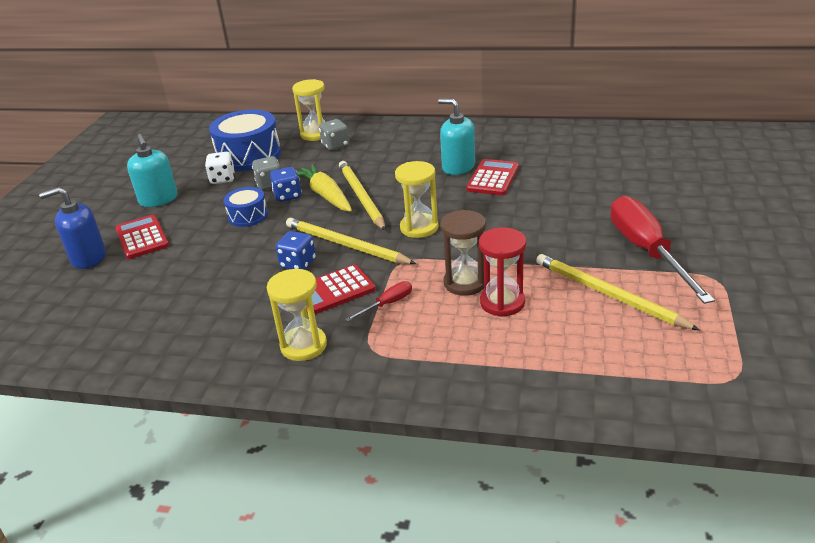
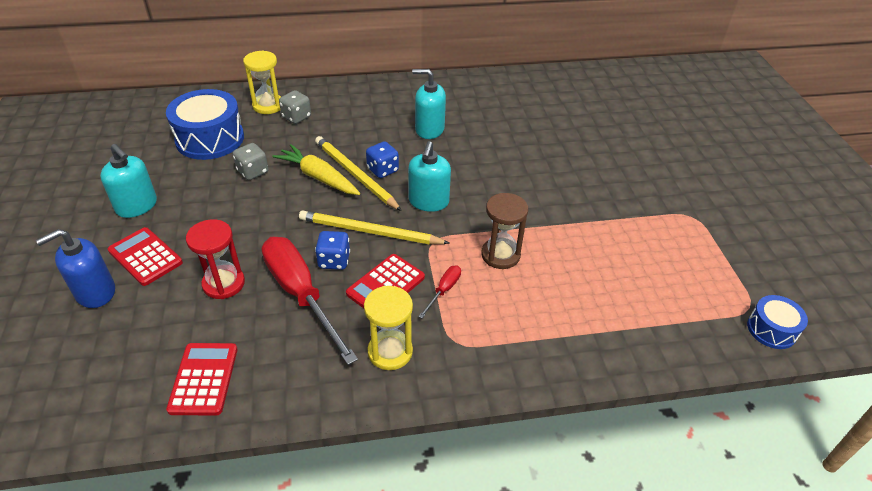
camera: 25 degrees left, 10 degrees up
(222, 179) = (197, 171): white dice -> none
(248, 216) = (250, 212): blue drum -> blue drum (771, 329)
(287, 196) = (279, 183): blue dice -> blue dice (382, 170)
(419, 227) = (428, 202): yellow hourglass -> turquoise soap dispenser
(493, 178) = (467, 138): red calculator -> red calculator (204, 379)
(502, 302) = (542, 270): red hourglass -> red hourglass (223, 283)
(608, 294) = (622, 246): yellow pencil -> none
(647, 251) = (630, 198): red screwdriver -> red screwdriver (301, 294)

